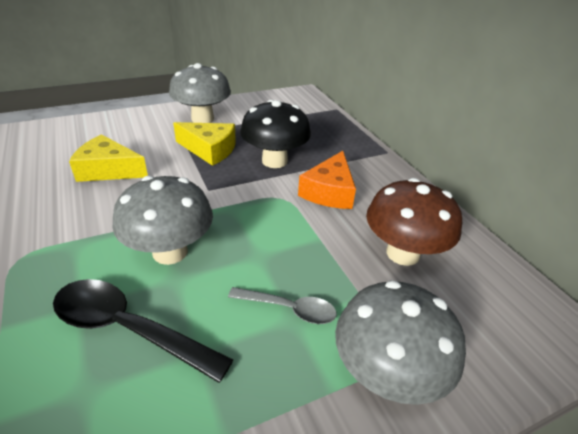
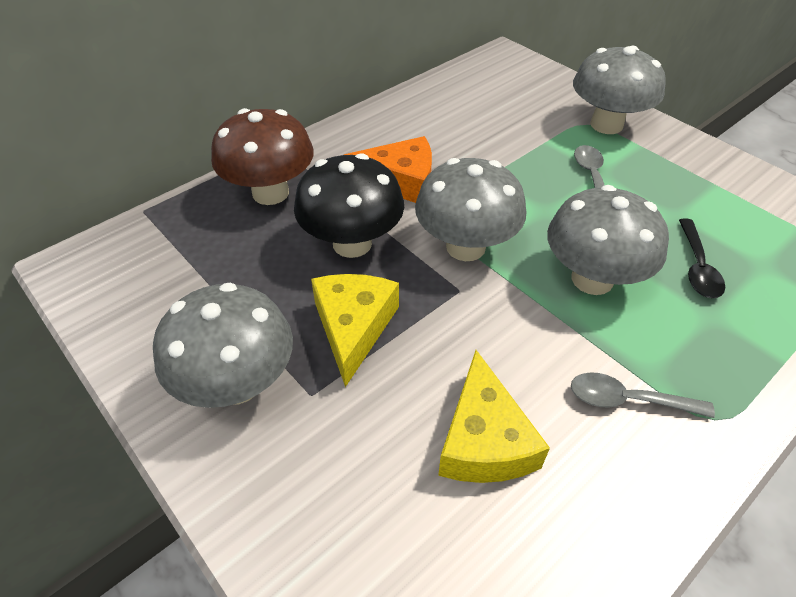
camera: 105 degrees left, 10 degrees up
(72, 226) = (628, 400): none -> grey spoon
(128, 328) = (697, 267): black spoon -> black spoon, size x0.60
(244, 202) = (465, 247): none -> grey mushroom
(402, 253) = (474, 124): brown mushroom -> brown mushroom (270, 193)

